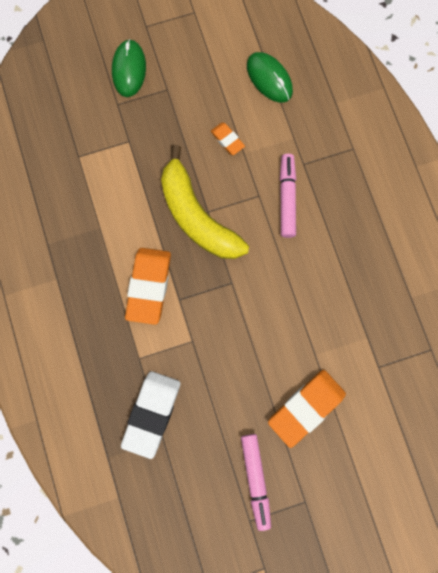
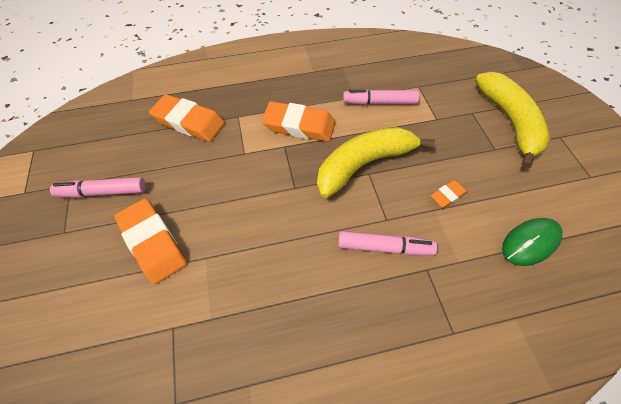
camera: 95 degrees right, 20 degrees down
(107, 200) = (379, 102): none -> pink marker
(129, 69) = (509, 122): green mouse -> yellow banana
(152, 414) = (189, 122): white eraser -> orange eraser

